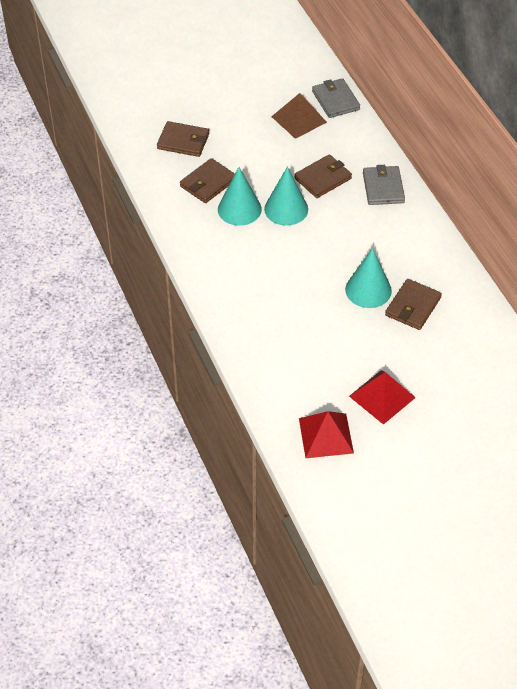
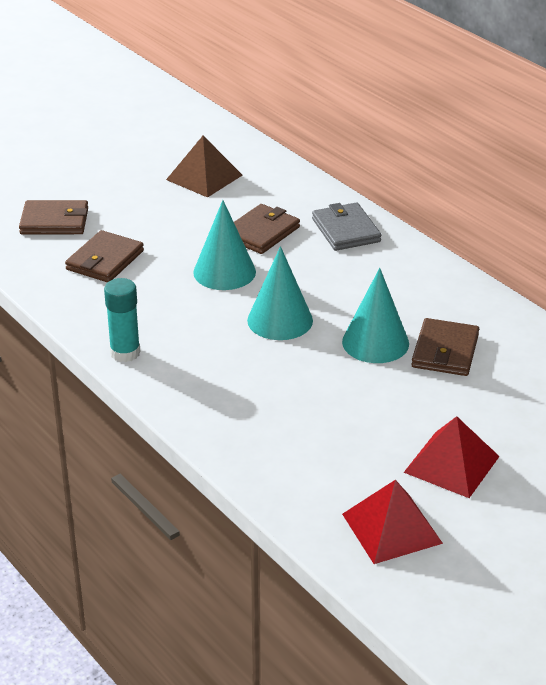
camera: 15 degrees left, 15 degrees down
(200, 265) = (125, 353): none -> turquoise glue stick
(239, 209) = (159, 282): turquoise cone -> turquoise cone (280, 320)
(335, 100) = (245, 152): grey wallet -> none

